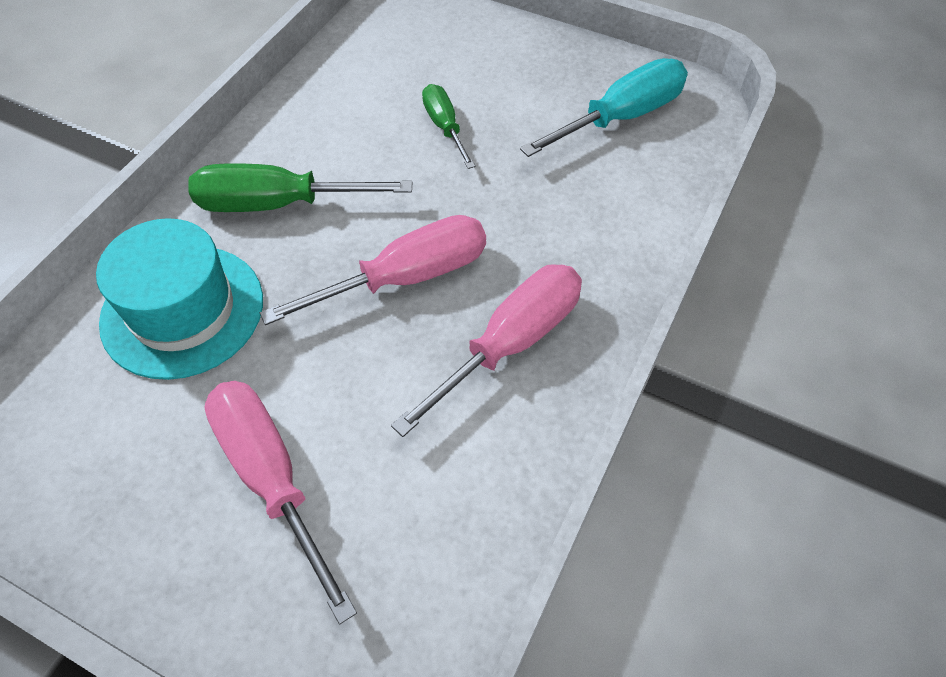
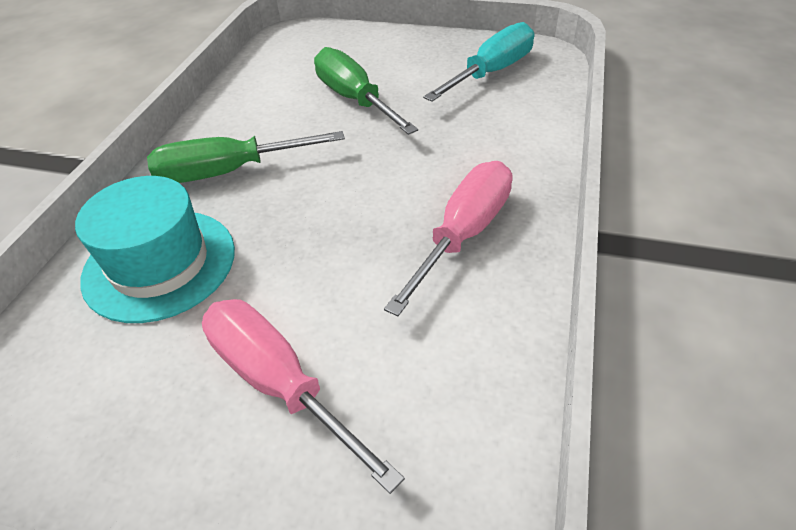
camera: 10 degrees left, 10 degrees down
(405, 278) = (355, 204): pink screwdriver -> none
(445, 127) = (355, 99): green screwdriver -> green screwdriver, size x1.70

